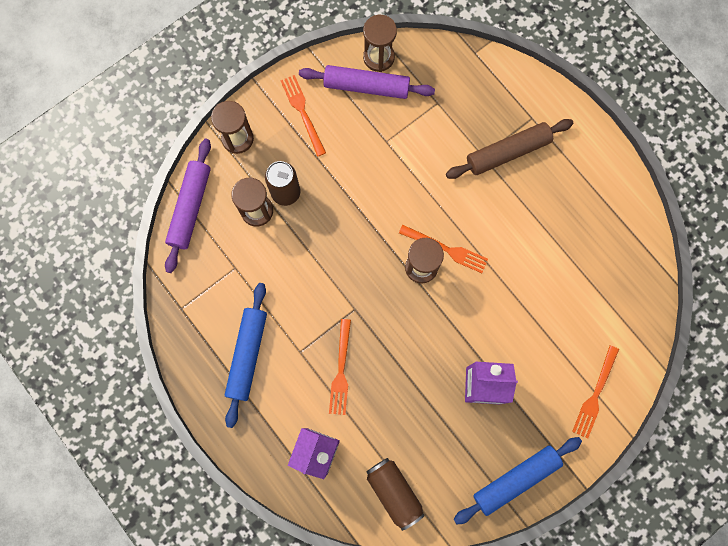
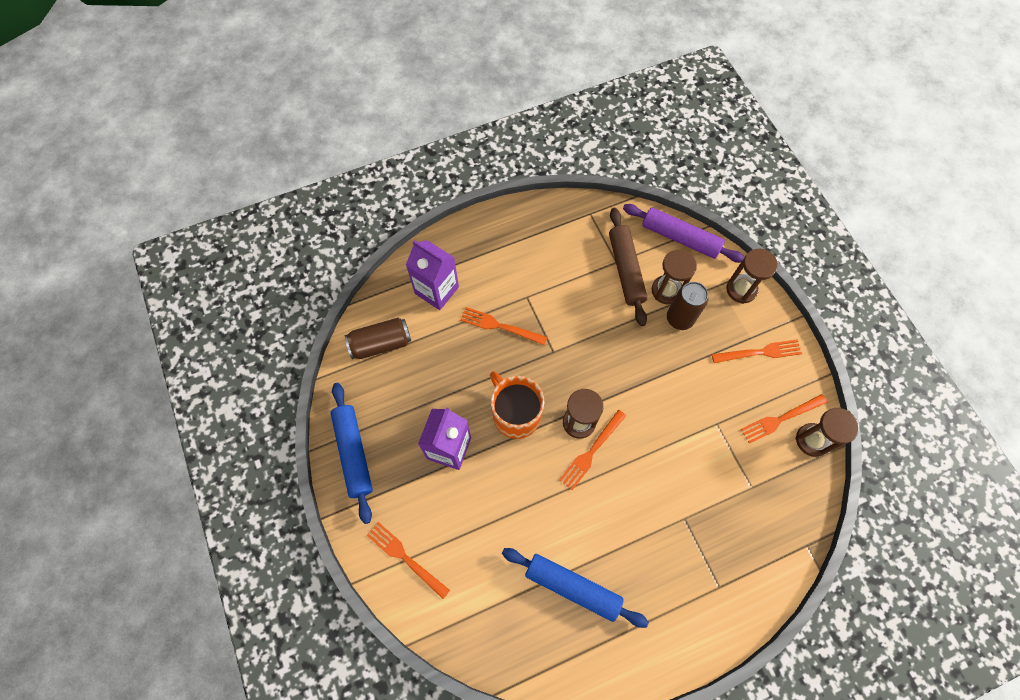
camera: 105 degrees right, 10 degrees down
(247, 355) = (535, 255): blue rolling pin -> blue rolling pin (572, 587)
(366, 86) = (780, 419): purple rolling pin -> orange fork
(430, 330) = (515, 414): none -> orange mug
(507, 152) = (684, 547): brown rolling pin -> brown rolling pin (626, 270)

